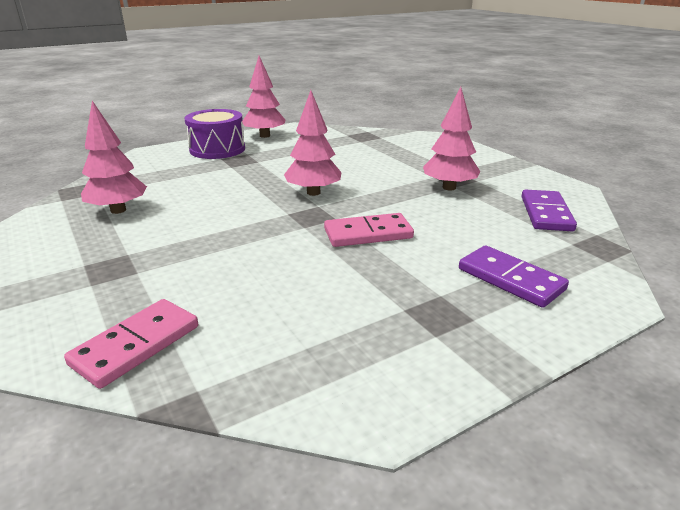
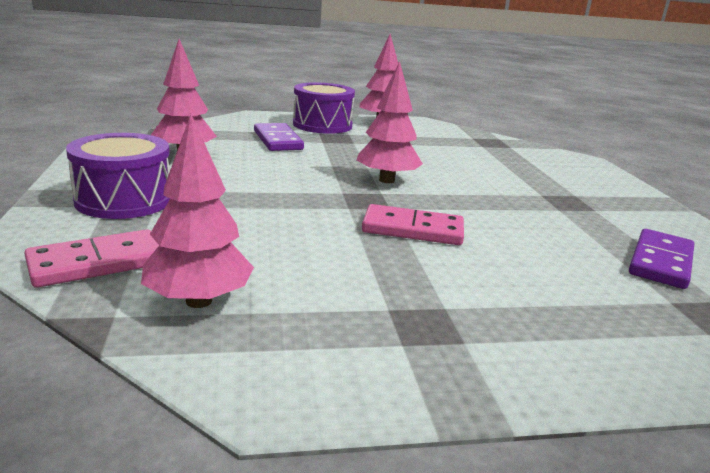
camera: 20 degrees right, 5 degrees down
(103, 274) = (124, 200): none -> purple drum
(449, 187) = (551, 209): pink tree -> pink tree (198, 301)
(510, 279) = (549, 316): purple domino -> purple domino (278, 140)

